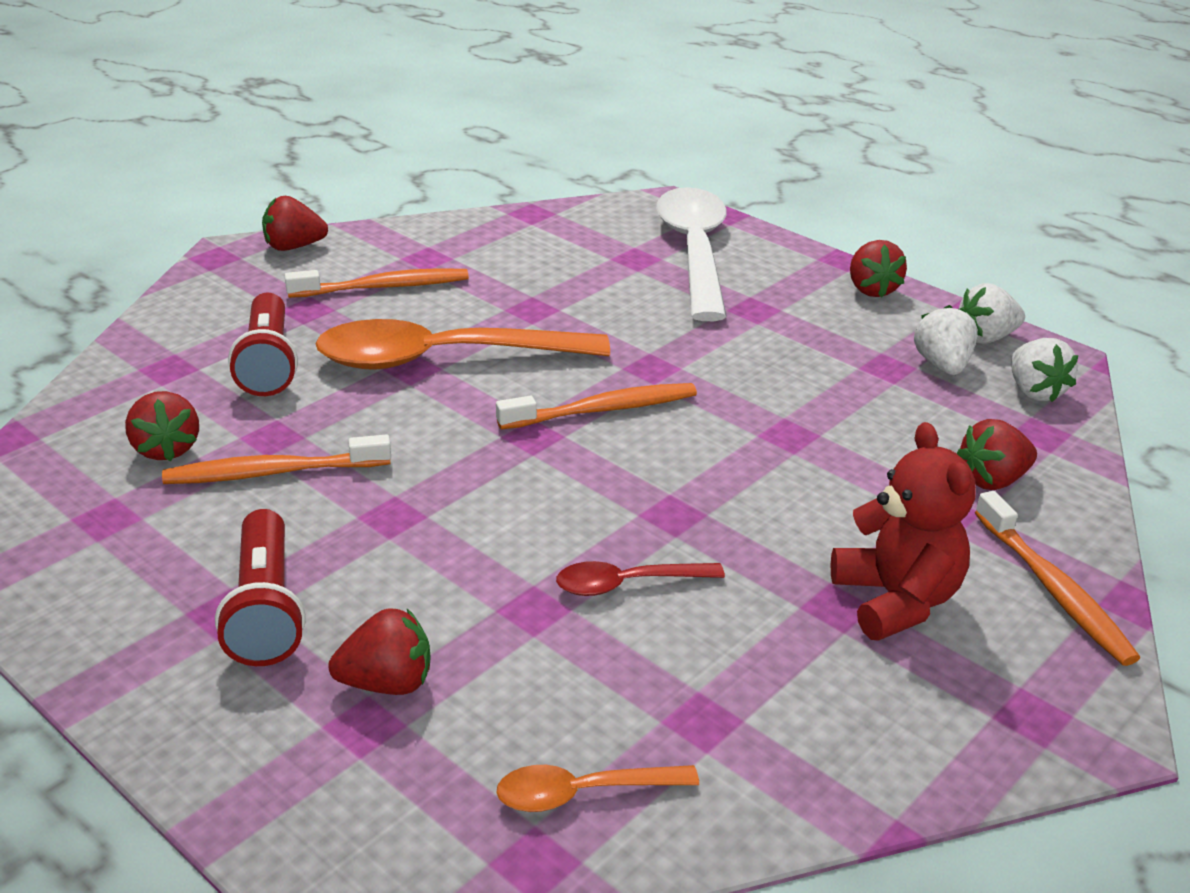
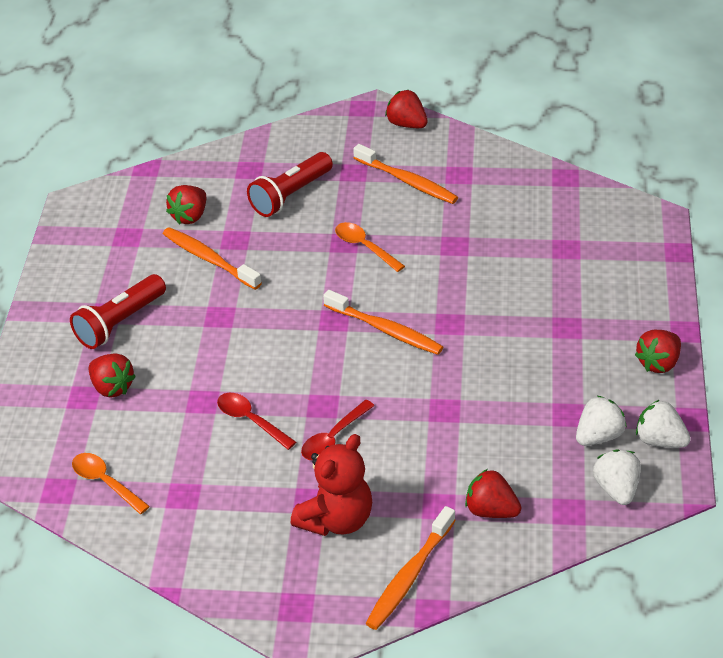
camera: 55 degrees right, 10 degrees up
(442, 359) = (364, 247): orange spoon -> orange spoon, size x0.47
(694, 251) = (606, 266): white spoon -> none
(743, 533) = (333, 438): none -> red spoon
(1034, 391) = (616, 489): white strawberry -> white strawberry turned 135 degrees clockwise

